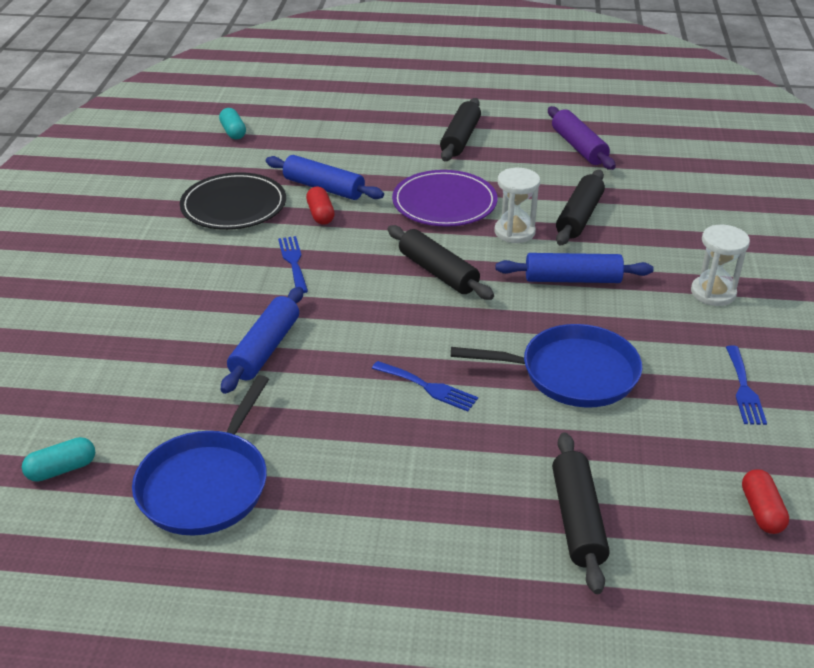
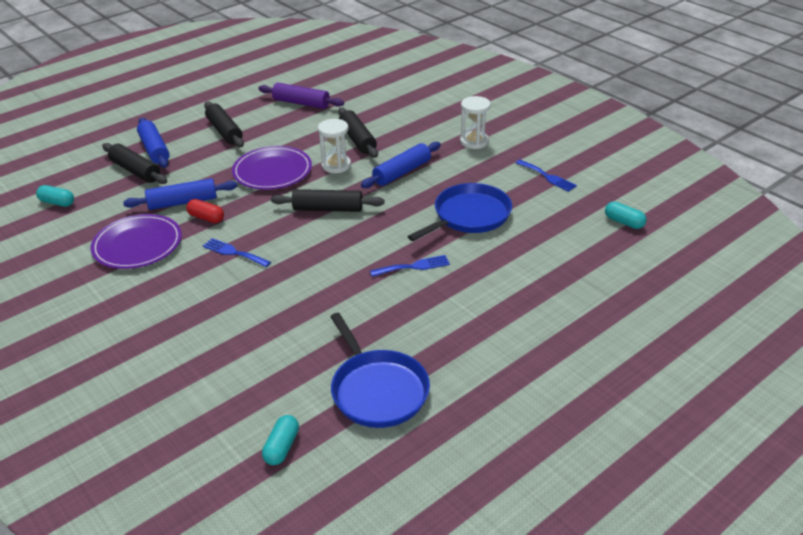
camera: 45 degrees left, 0 degrees up
(233, 205) = (137, 245): black plate -> purple plate
(265, 349) = (296, 306): blue rolling pin -> blue rolling pin (154, 149)
(577, 519) = (566, 276): black rolling pin -> black rolling pin (136, 171)
(761, 511) = (624, 222): red capsule -> turquoise capsule

